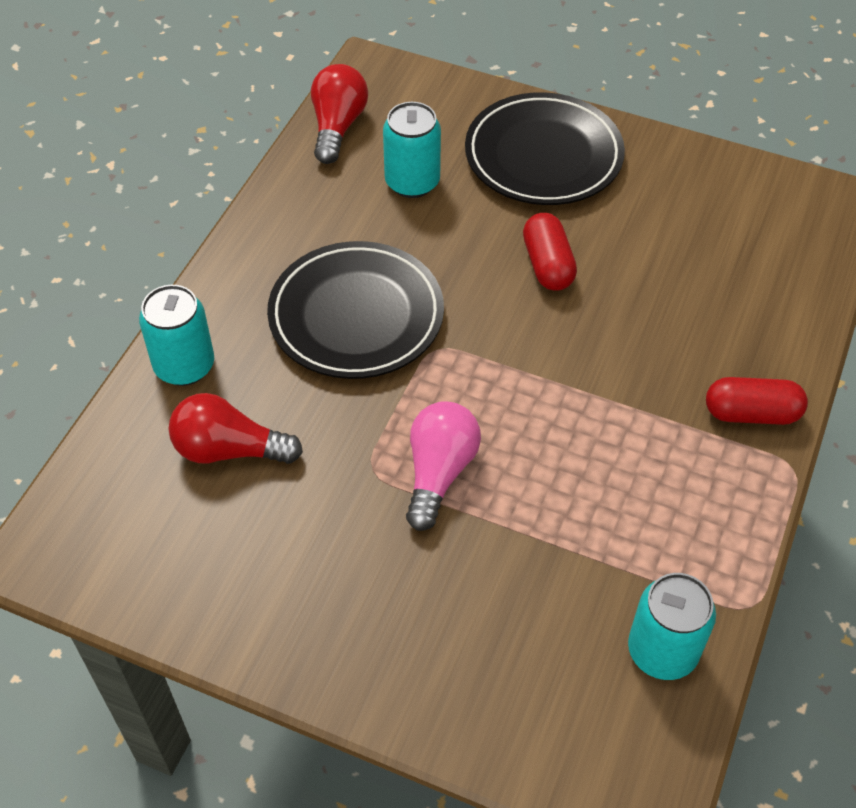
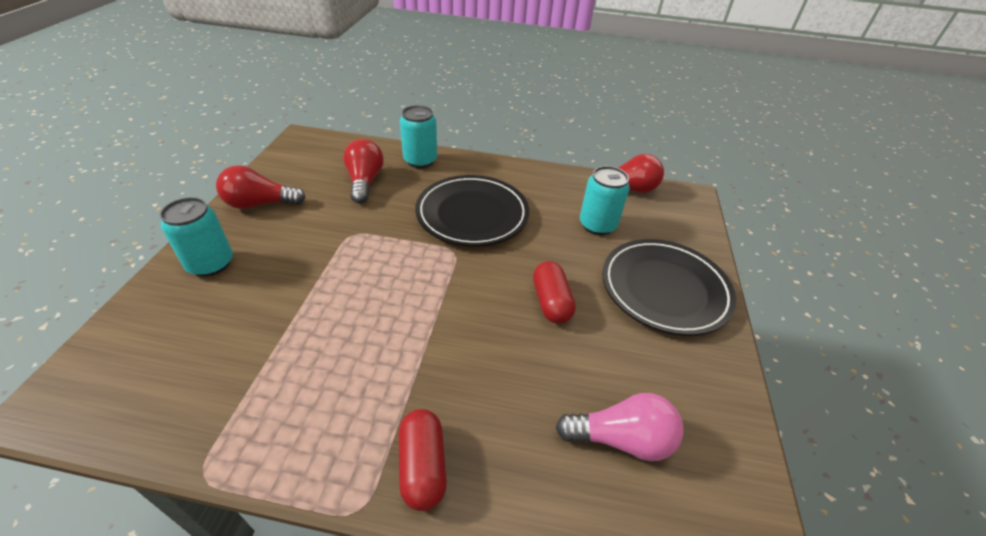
camera: 75 degrees right, 10 degrees down
(257, 604) = (260, 204): none -> red light bulb
(439, 473) = (350, 264): pink light bulb -> pink light bulb (621, 439)
(548, 265) = (551, 302): red capsule -> red capsule turned 75 degrees counterclockwise
(662, 651) = (175, 406): turquoise can -> turquoise can (210, 264)

